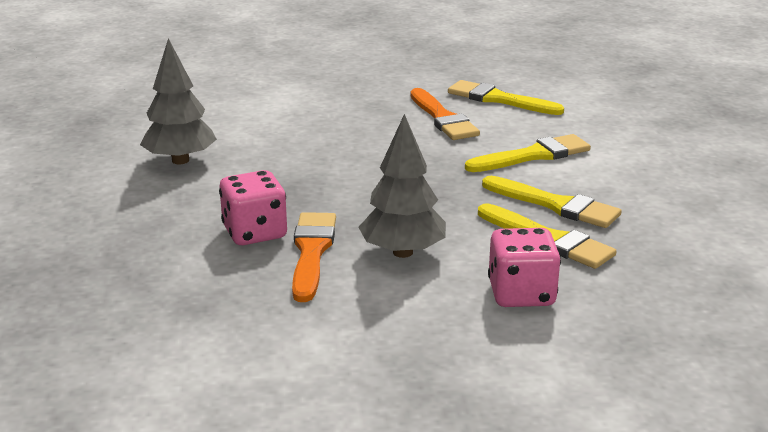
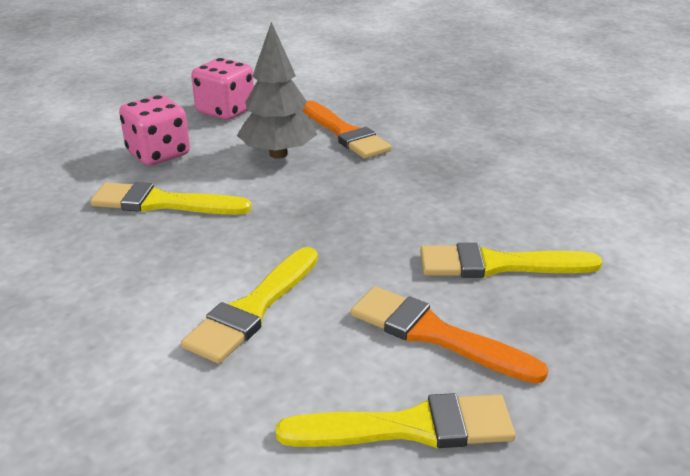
camera: 145 degrees right, 5 degrees up
(180, 160) = (581, 165): grey tree -> none
(255, 233) = (406, 132): pink dice -> pink dice (225, 111)
(555, 205) = (178, 243): yellow brush -> yellow brush (498, 265)

